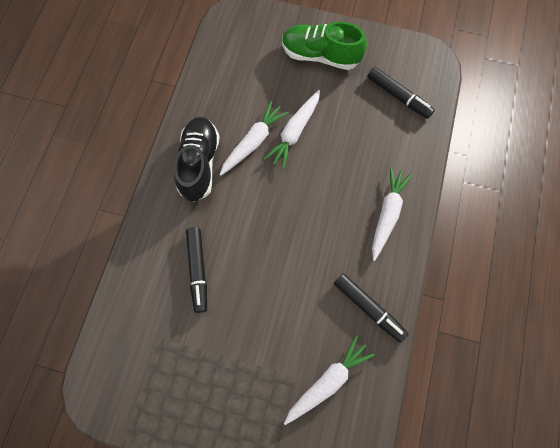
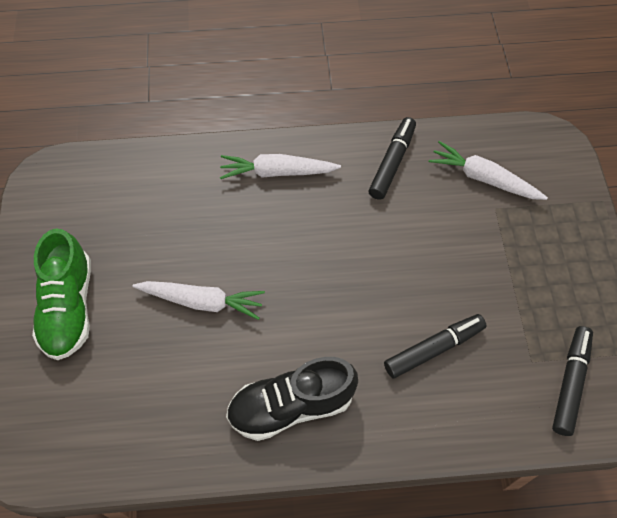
camera: 110 degrees left, 10 degrees down
(253, 142) = (233, 347): white carrot -> none
(398, 96) = (112, 199): black marker -> black marker (570, 383)

